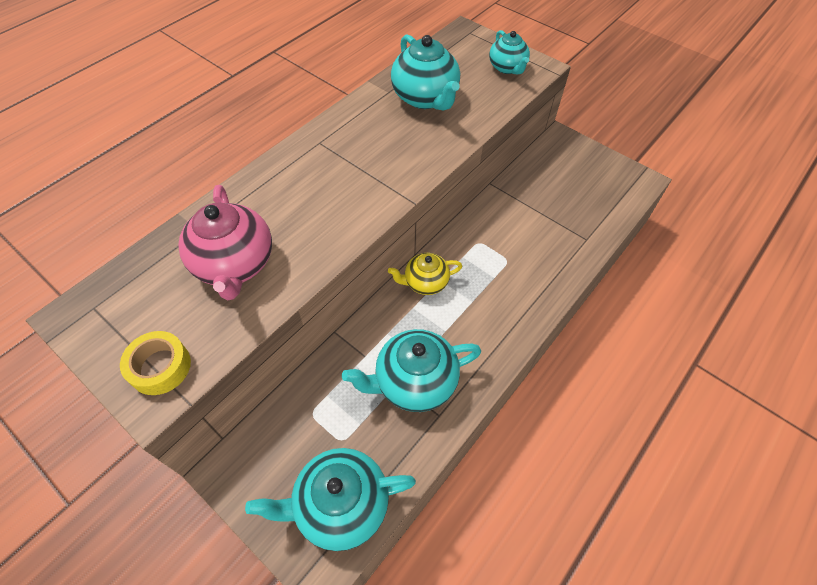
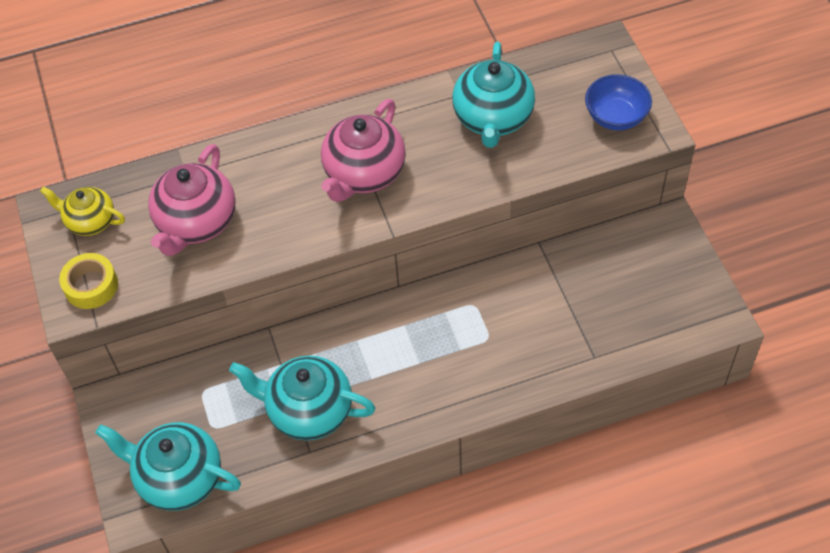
camera: 35 degrees right, 0 degrees up
(357, 169) = (364, 174): none -> pink teapot
(425, 282) = (386, 321): yellow teapot -> yellow teapot (90, 221)
(507, 68) = (616, 117): turquoise teapot -> blue bowl

